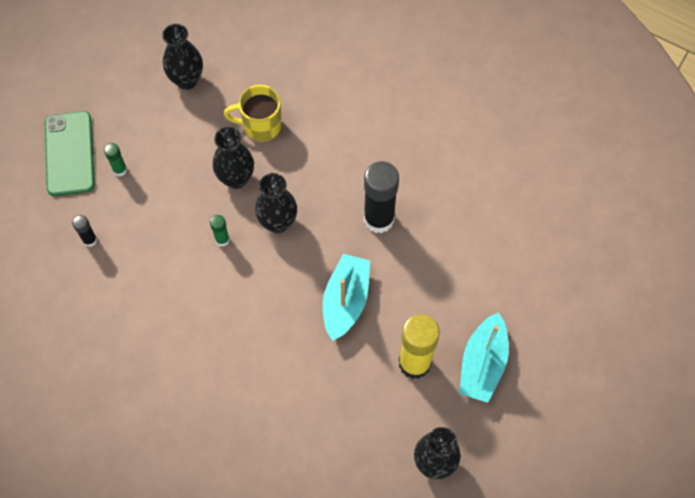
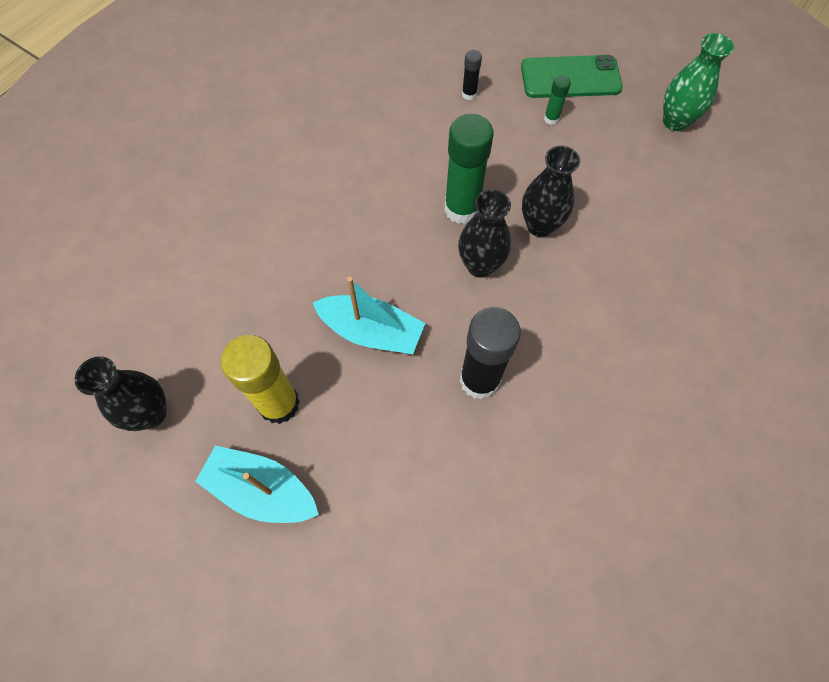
camera: 95 degrees right, 0 degrees up
(122, 73) = (675, 121): none -> green vase
(187, 80) = (672, 181): black vase -> none
(222, 240) = (461, 209): green glue stick -> green glue stick, size x2.15
(260, 126) = (613, 254): yellow mug -> none

